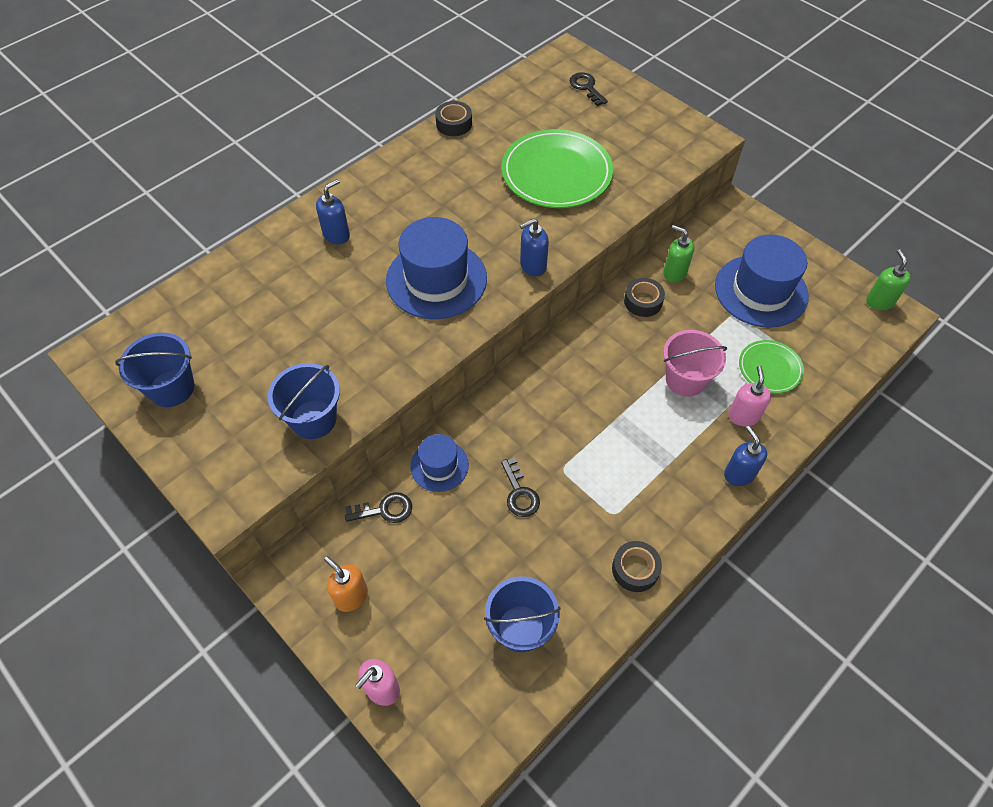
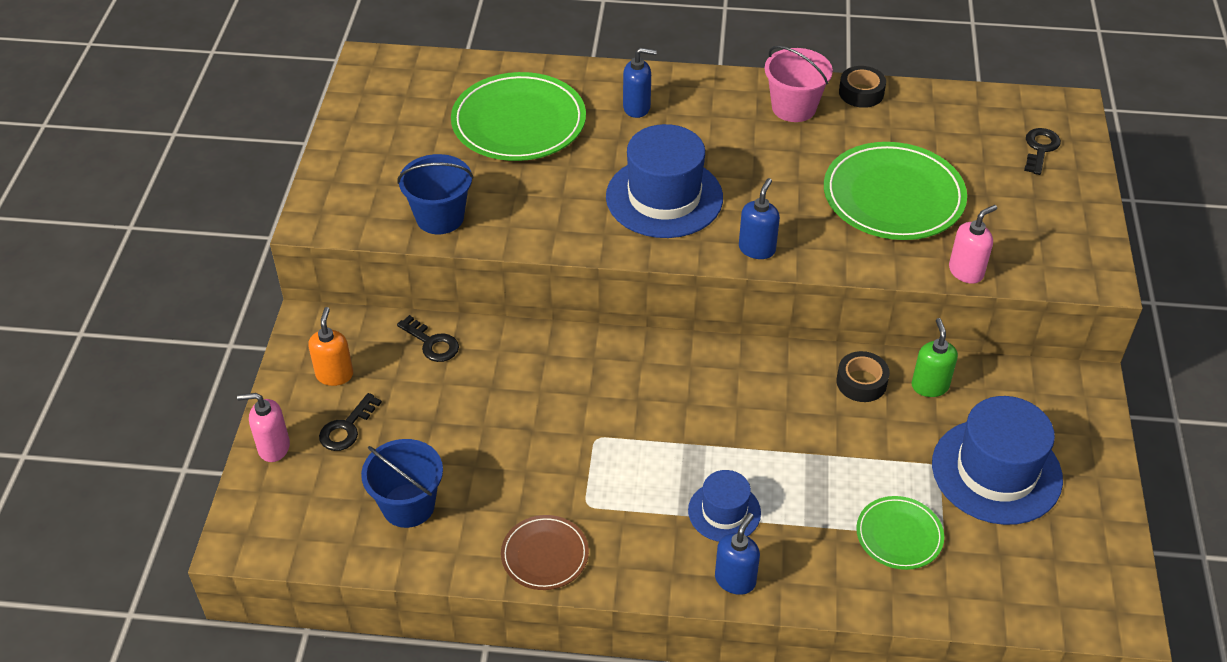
camera: 50 degrees right, 10 degrees down
(172, 388) = (384, 123): blue bucket -> none
(272, 307) = (519, 122): none -> green plate
(439, 465) = (511, 350): blue hat -> blue hat (724, 512)
(519, 493) = (539, 422): black key -> black key (347, 428)
(532, 266) = (757, 249): blue soap dispenser -> blue soap dispenser turned 90 degrees clockwise
(635, 569) = (545, 555): black tape -> brown plate
(685, 379) = (802, 472): pink bucket -> pink bucket (793, 107)
(743, 416) = (811, 545): pink soap dispenser -> pink soap dispenser (966, 271)
(879, 301) = (1117, 589): green soap dispenser -> none

